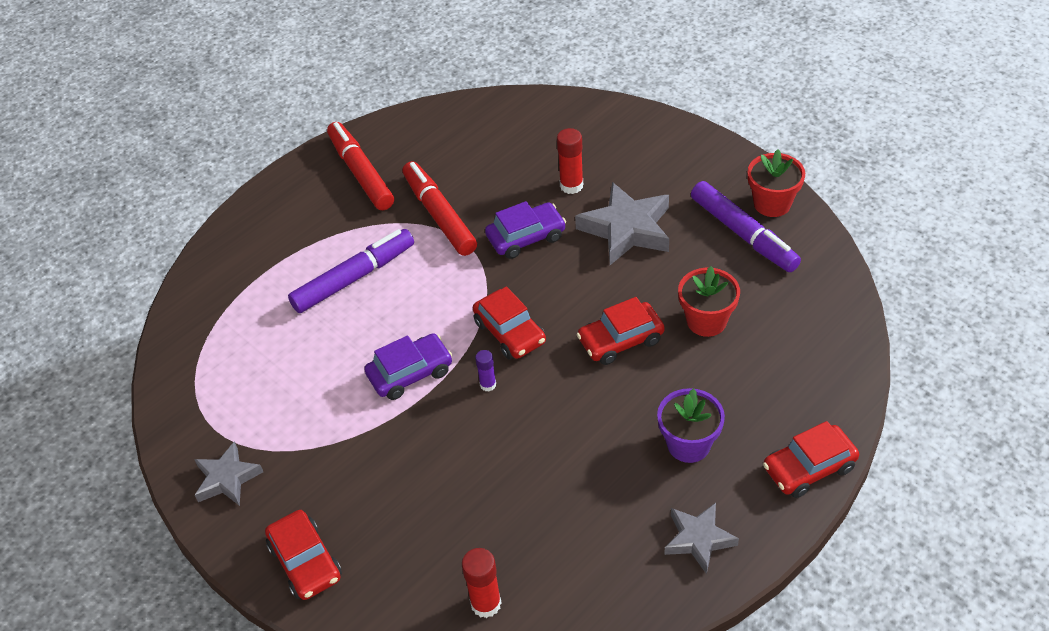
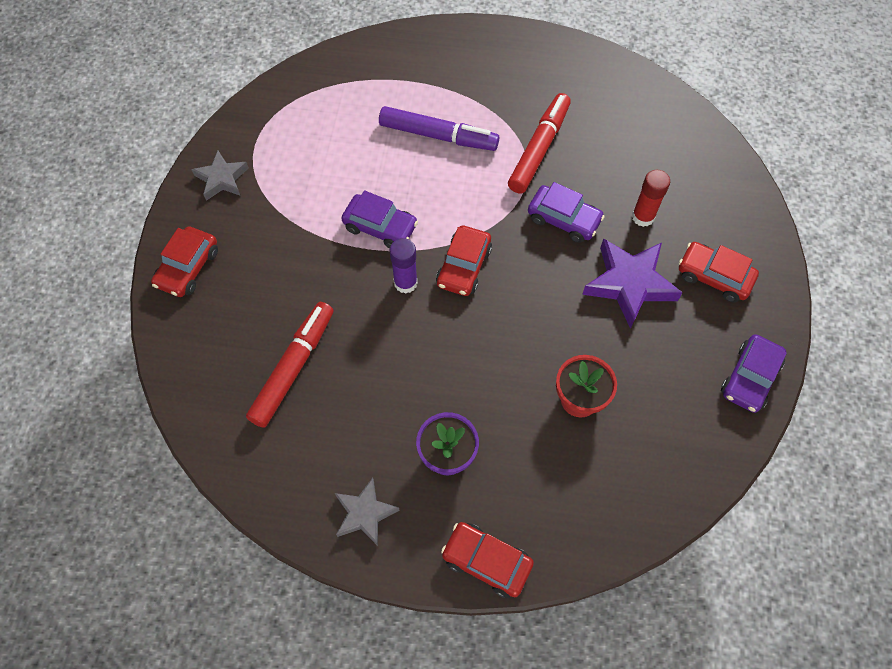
camera: 50 degrees right, 15 degrees up
(361, 173) = (539, 73): red marker -> red marker (294, 367)
(486, 603) = (222, 399): red glue stick -> none
(488, 384) = (405, 283): purple glue stick -> purple glue stick, size x1.63
(620, 340) = (513, 347): red car -> red car (714, 276)
(627, 229) = (629, 284): grey star -> purple star
(743, 234) = (695, 375): purple marker -> none
(772, 204) = (749, 378): red flower pot -> purple car

